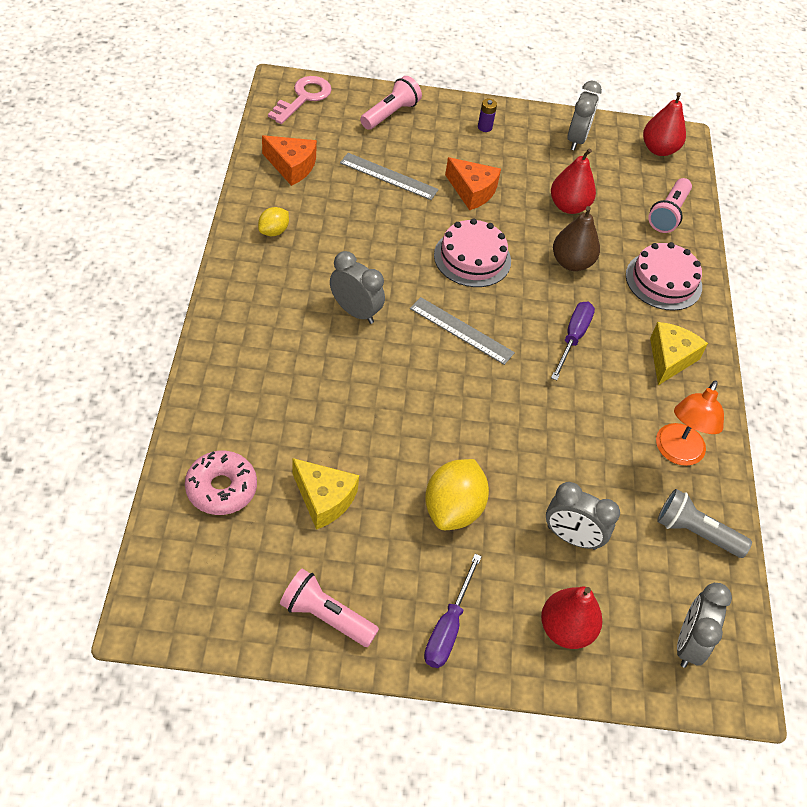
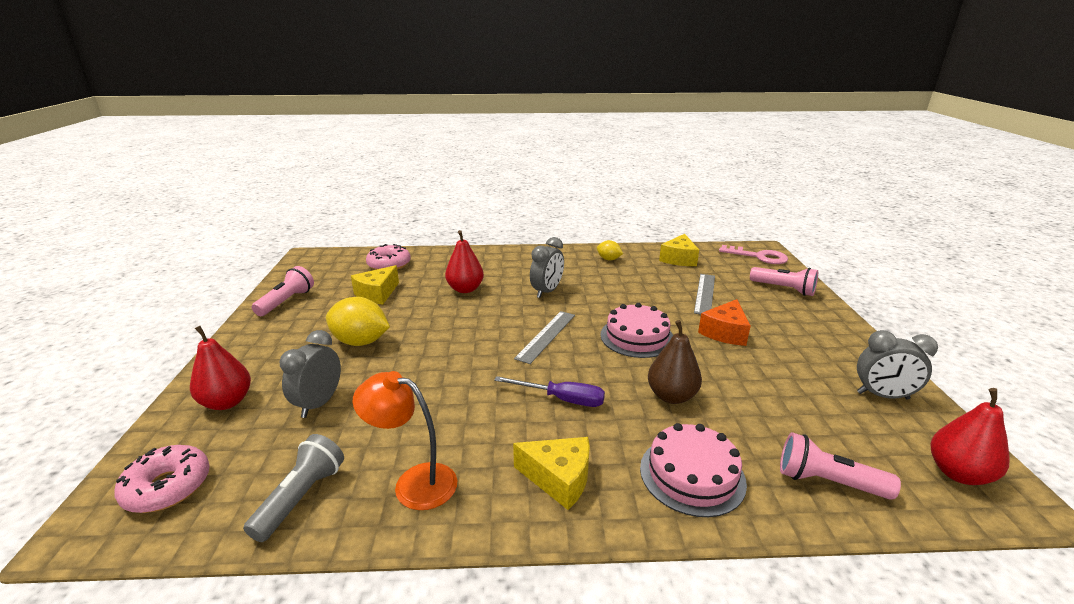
camera: 90 degrees right, 25 degrees down
(291, 166) = (679, 259): orange cheese -> yellow cheese
(448, 627) = (257, 345): purple screwdriver -> none
(484, 127) = (825, 335): purple battery -> none
(568, 206) = (759, 392): red pear -> red pear (465, 289)
(688, 644) = (167, 487): grey clock -> pink donut

